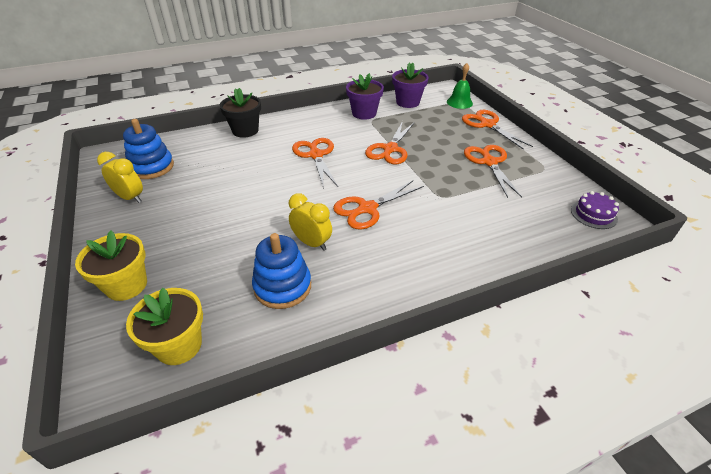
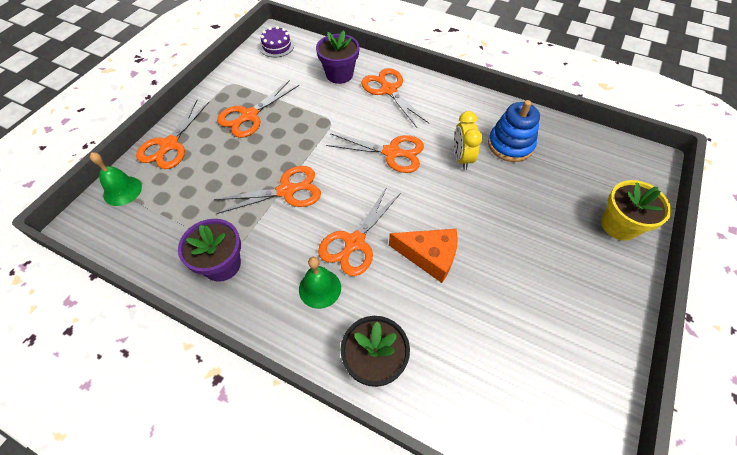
camera: 130 degrees left, 15 degrees up
(130, 198) = (581, 340): yellow clock -> none
(152, 167) = (534, 384): blue stacking toy -> none
(179, 345) = (598, 156): yellow flower pot -> none
(264, 176) = (429, 256): none -> orange cheese
(306, 133) = (320, 288): none -> green bell
(407, 102) = (156, 239): purple flower pot -> purple flower pot (339, 74)
(450, 252) = (388, 90): none -> orange scissors

